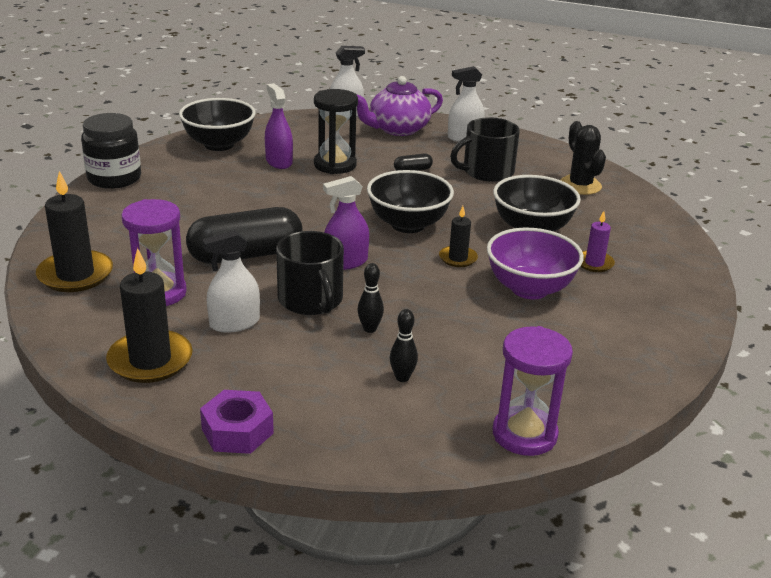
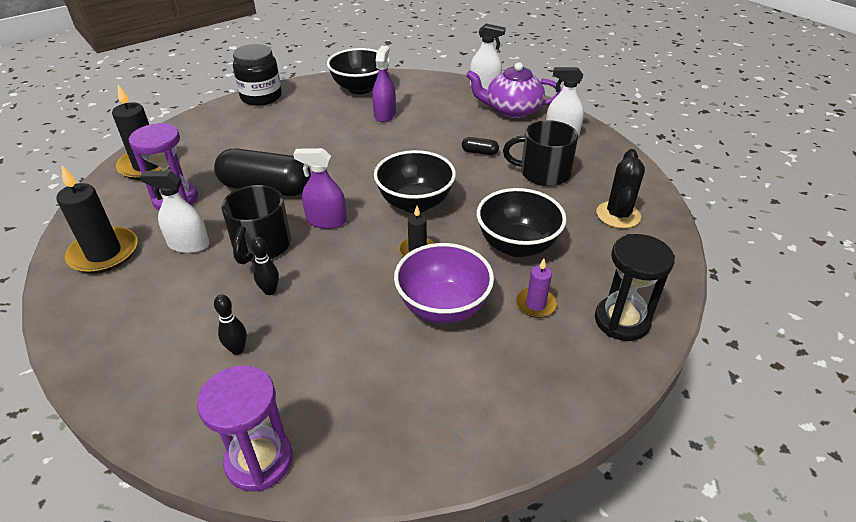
camera: 35 degrees right, 10 degrees up
(237, 431) = (77, 341): purple nut -> none
(335, 165) = (423, 129): black hourglass -> black hourglass (621, 321)

